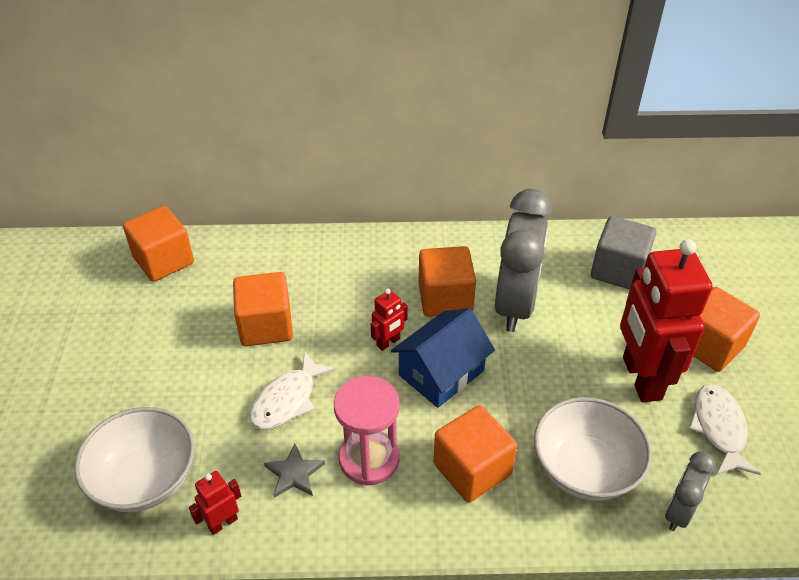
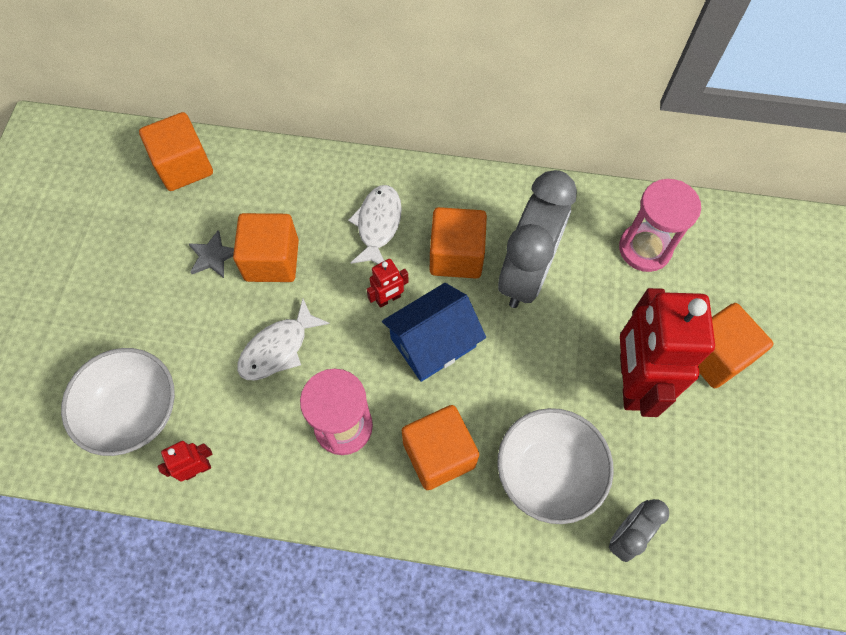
camera: 10 degrees right, 20 degrees up
(294, 473) = (270, 429): grey star -> grey star (213, 256)
(618, 270) = (644, 249): grey cube -> pink hourglass
(719, 428) = (694, 452): white fish -> white fish (378, 225)

